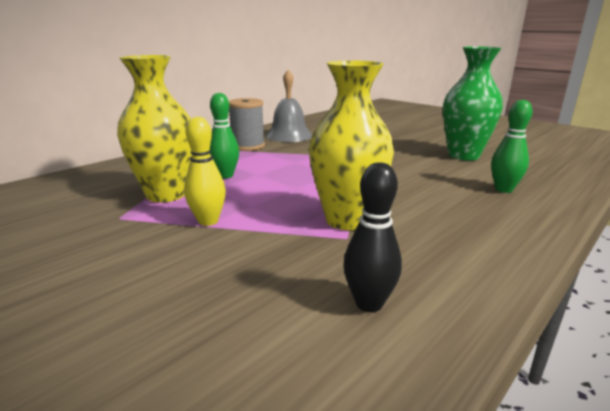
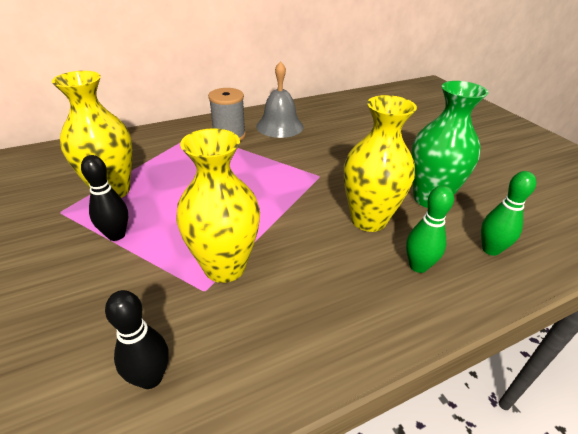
camera: 20 degrees right, 15 degrees up
(208, 221) = (116, 235): yellow bowling pin -> black bowling pin
(225, 175) = (176, 176): green bowling pin -> green bowling pin (490, 249)
(433, 173) = (368, 220): none -> yellow vase

